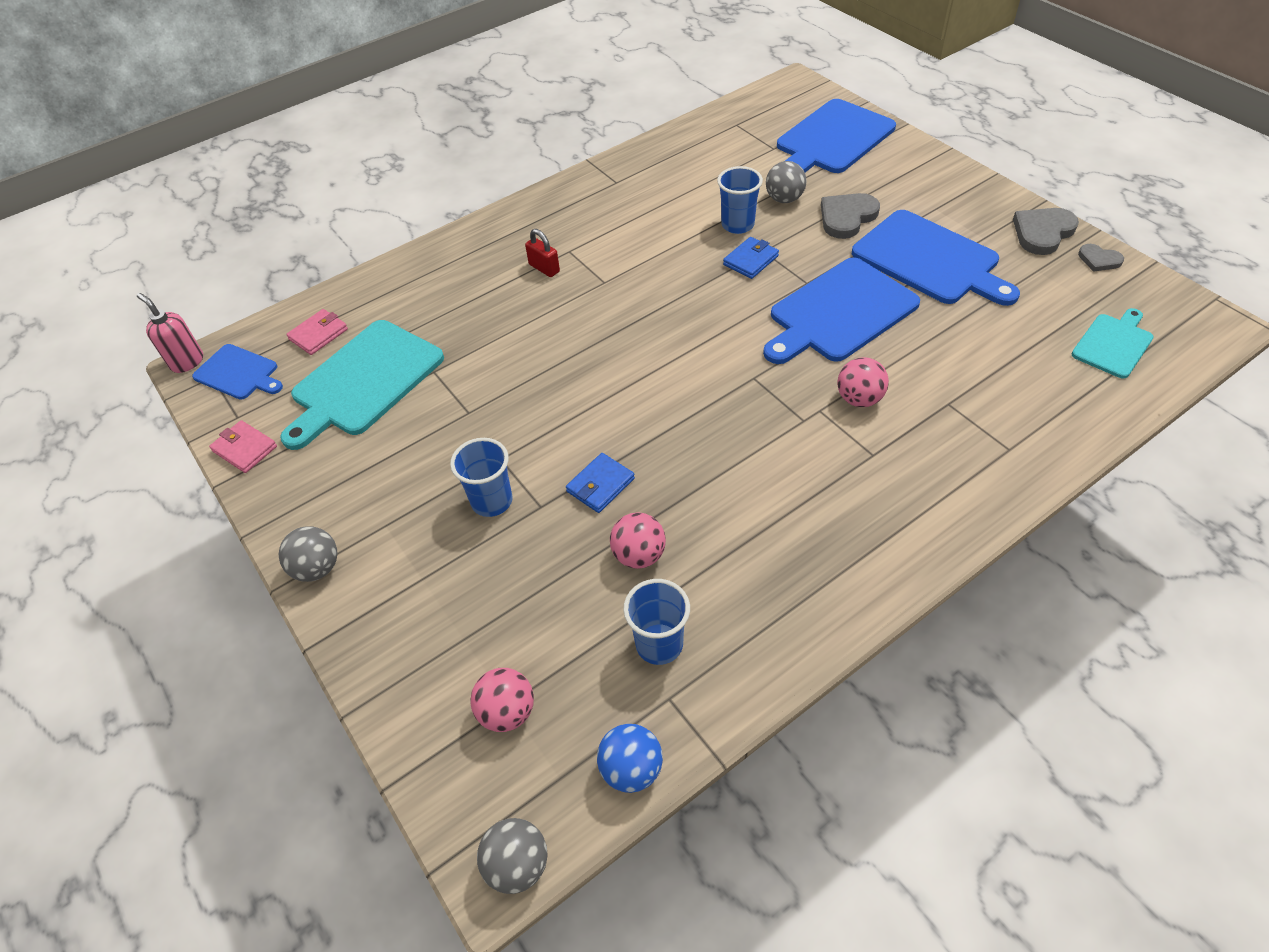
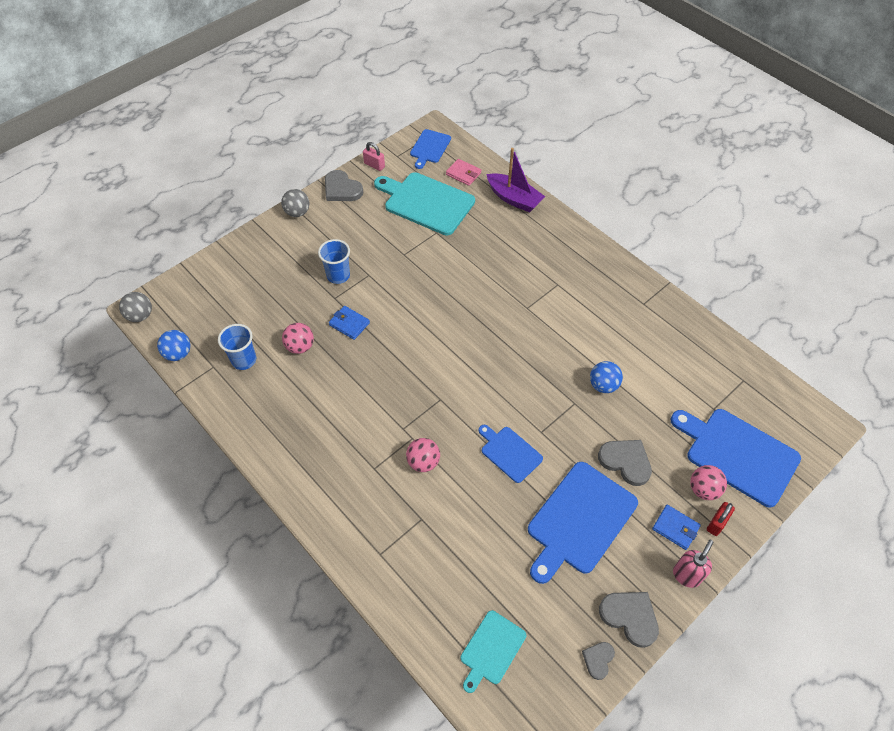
camera: 80 degrees right, 5 degrees up
(187, 362) = (437, 124): pink soap dispenser -> pink soap dispenser (686, 575)
(245, 449) = (374, 165): pink wallet -> pink padlock
(284, 497) = (342, 189): none -> grey heart
(395, 282) = (514, 199): none -> purple boat
(507, 712) = (212, 301): pink ball -> pink ball (703, 489)
(544, 268) = (537, 273): red padlock -> red padlock (717, 523)
(737, 225) = (603, 385): blue cup -> blue ball
(750, 260) = (562, 395): blue wallet -> blue wallet (675, 528)
(784, 199) = (642, 417): grey ball -> none
(839, 312) = (509, 452): blue cutting board -> blue cutting board, size x0.55
(1113, 344) = (491, 649): turquoise cutting board -> turquoise cutting board turned 90 degrees clockwise

